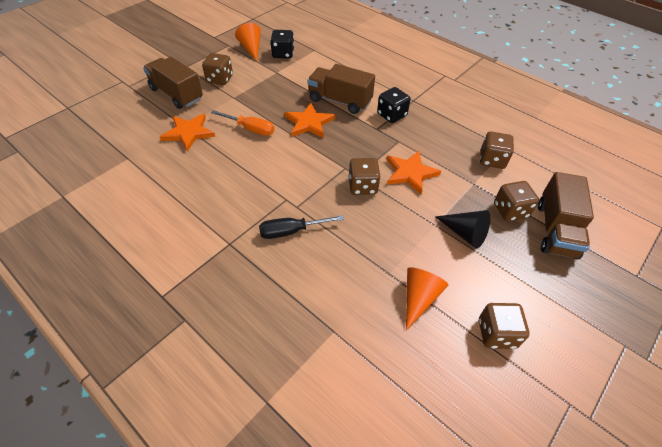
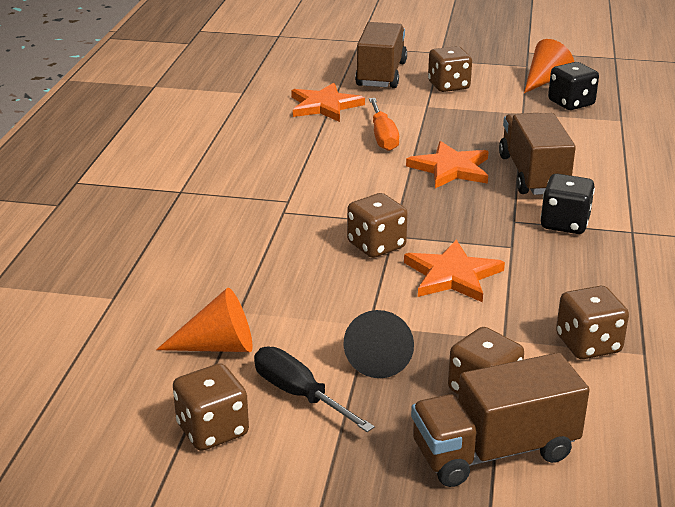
camera: 60 degrees right, 20 degrees down
(290, 231) = (237, 221): black screwdriver -> black screwdriver (298, 394)

